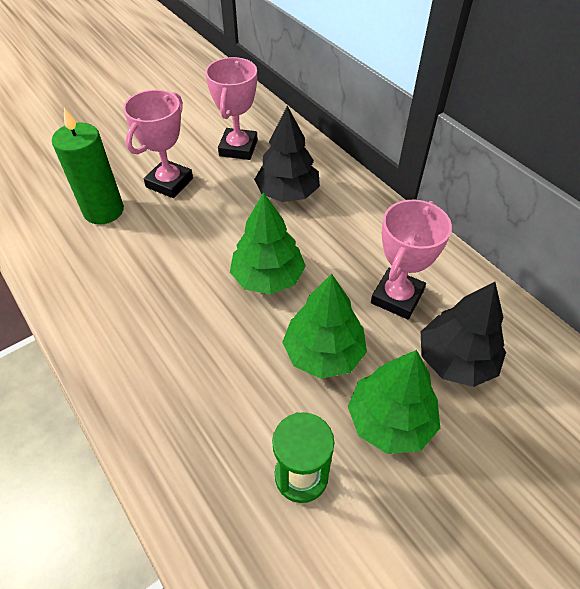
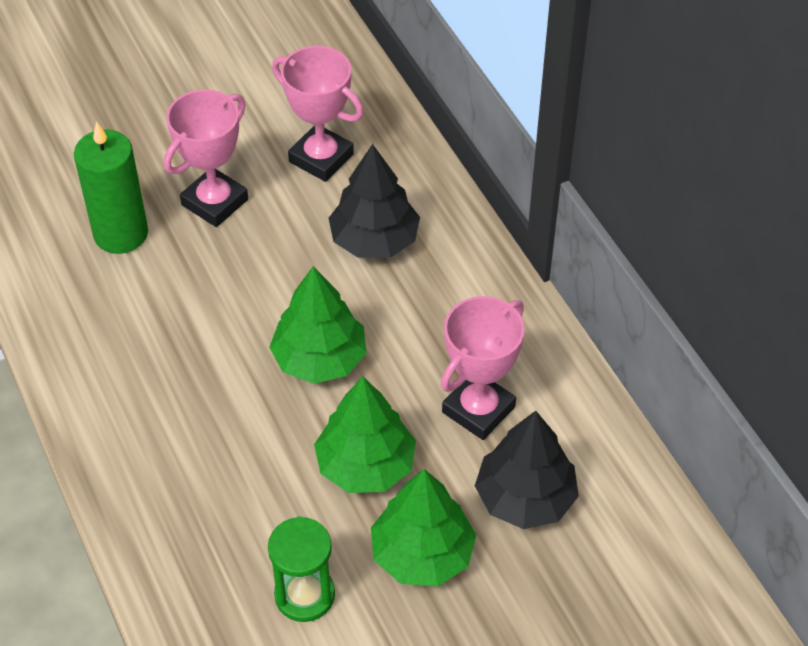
camera: 10 degrees right, 0 degrees up
(238, 148) = (321, 158): pink trophy -> pink trophy turned 75 degrees counterclockwise

